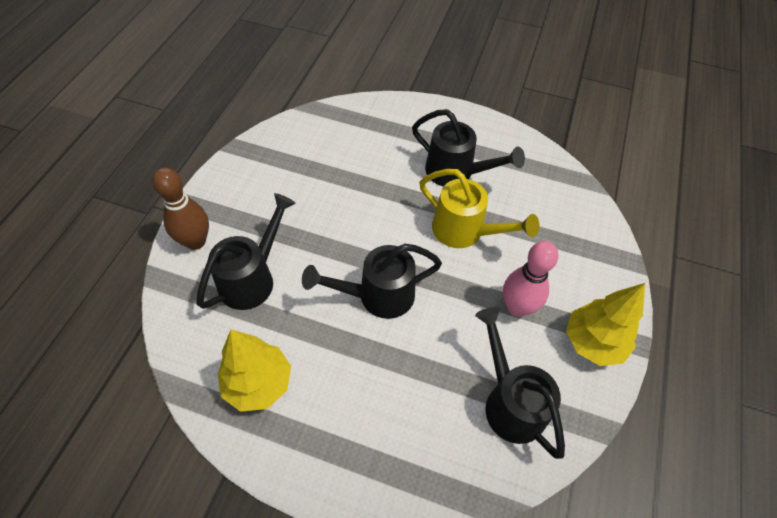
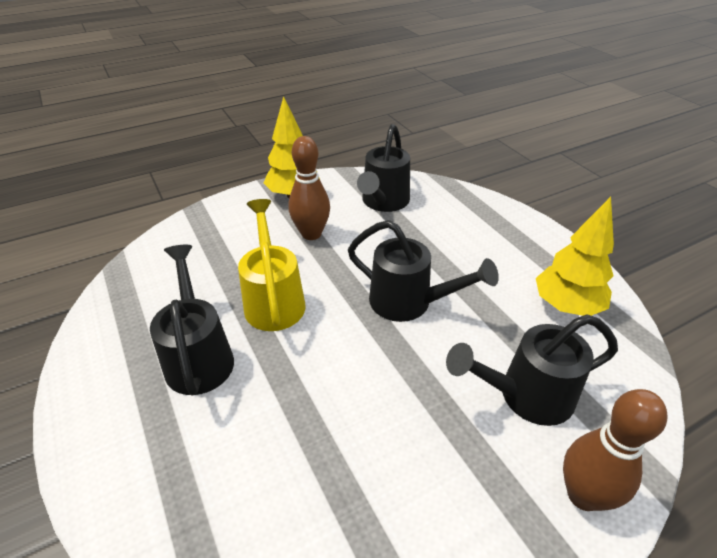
camera: 135 degrees left, 15 degrees down
(517, 307) = (311, 234): pink bowling pin -> brown bowling pin

